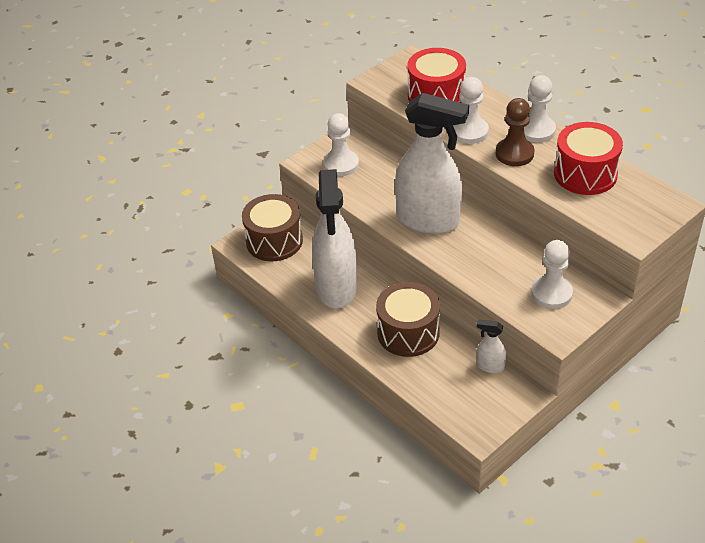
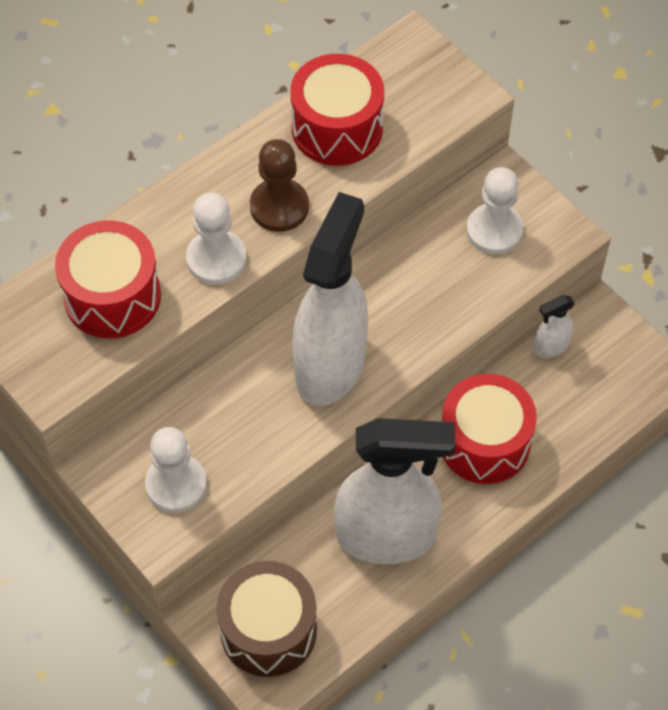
camera: 90 degrees left, 15 degrees up
(408, 332) = (484, 442): brown drum -> red drum
(490, 366) = (550, 347): white spray bottle -> white spray bottle turned 45 degrees clockwise
(536, 130) = (227, 172): white pawn -> none

